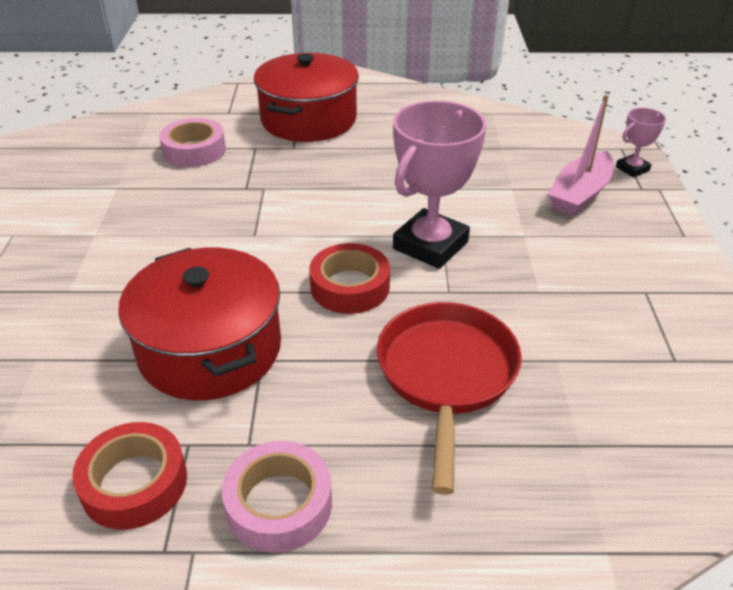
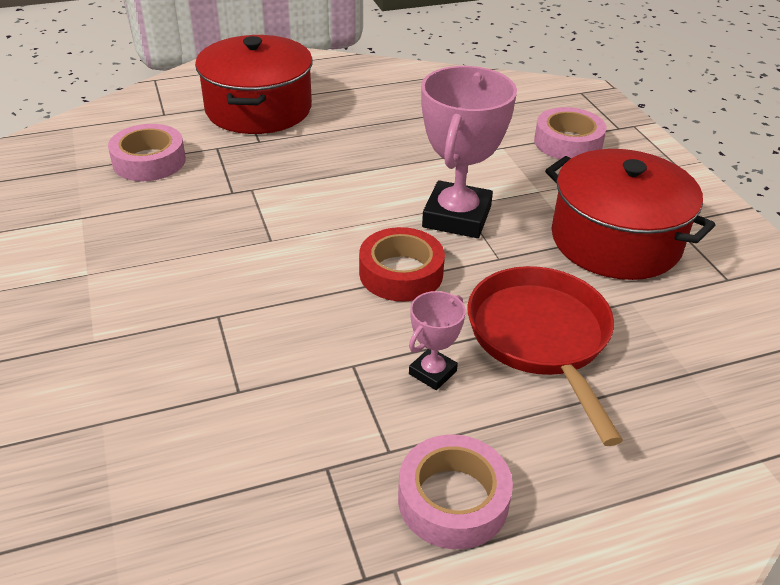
camera: 20 degrees left, 0 degrees up
(134, 483) = (293, 521): red tape -> none
(210, 349) = (293, 367): red pot -> red pot (615, 240)
(580, 194) = (568, 142): pink boat -> pink tape
(632, 169) = (601, 110): pink trophy -> pink trophy (432, 372)

